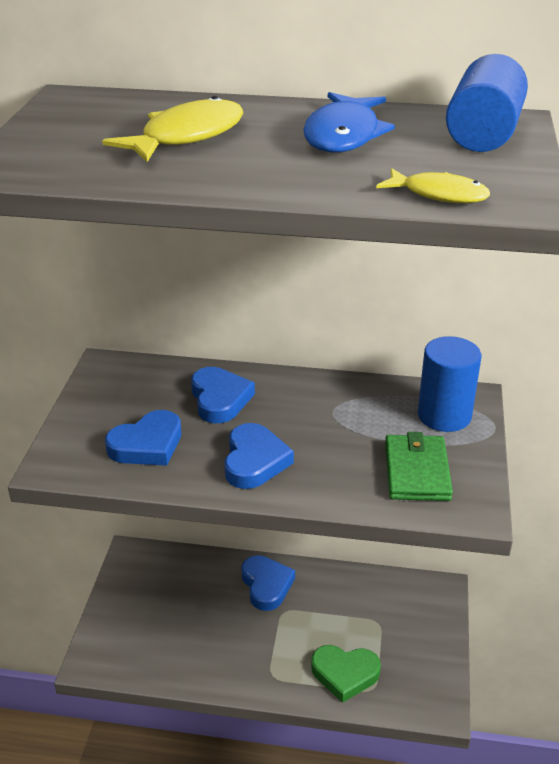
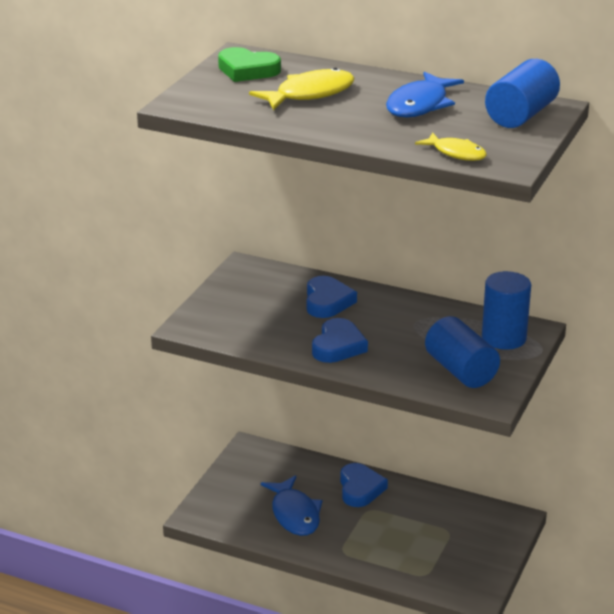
camera: 15 degrees right, 5 degrees down
(147, 445) = (260, 324): blue heart -> none
(204, 635) = (294, 514): none -> blue fish
(345, 674) = (405, 561): green heart -> green heart (247, 70)
(416, 471) = (461, 371): green wallet -> blue cylinder

